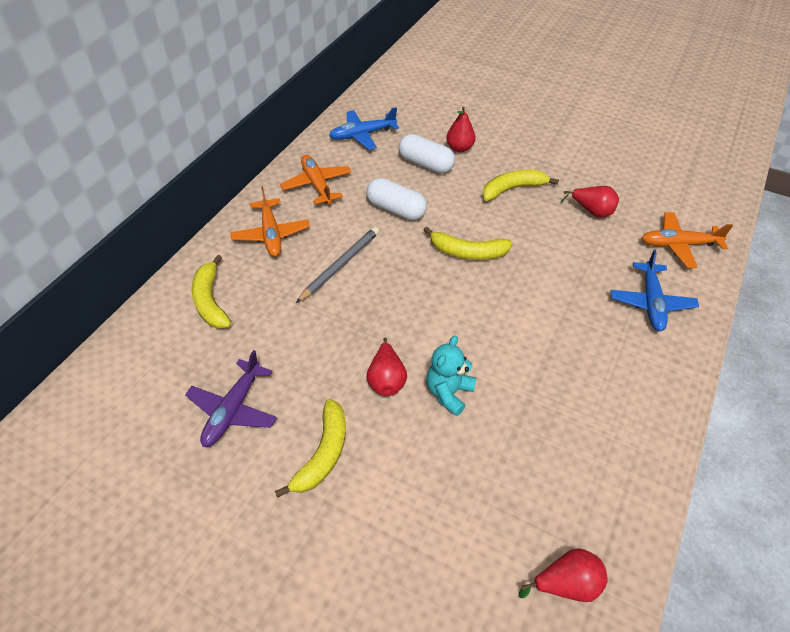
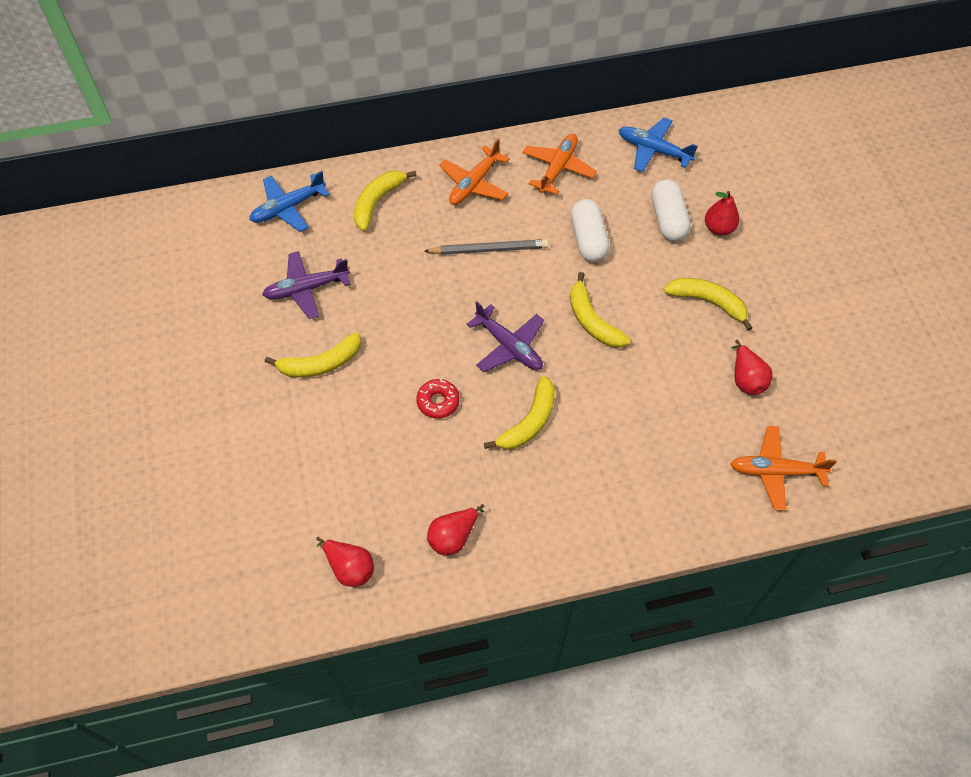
camera: 50 degrees right, 10 degrees up
(386, 380) = (412, 356): red pear -> red pear (453, 537)
(441, 312) = (509, 346): none -> purple plane
(448, 393) = (438, 402): turquoise teddy bear -> red donut
(523, 346) = (529, 422): none -> yellow banana
(651, 303) = (673, 486): blue plane -> blue plane (288, 208)
(678, 245) = (775, 471): orange plane -> orange plane turned 45 degrees counterclockwise

